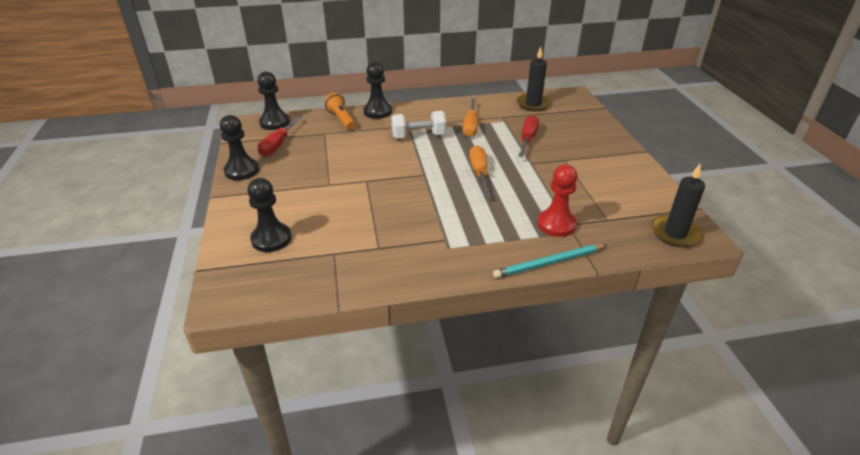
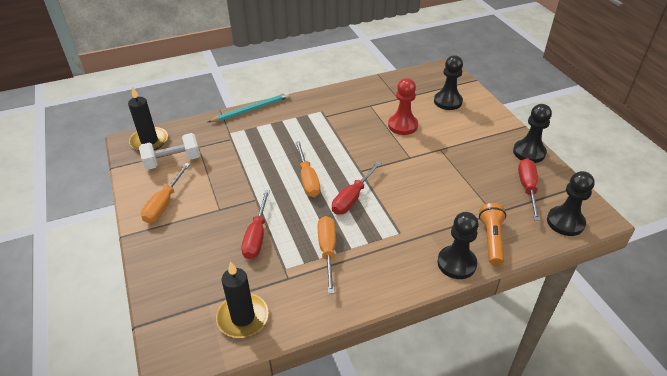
camera: 170 degrees right, 5 degrees up
(341, 120) = (491, 239): orange flashlight -> orange flashlight turned 135 degrees counterclockwise
(418, 136) = (385, 223): white dumbbell -> white dumbbell (172, 161)
(439, 154) = (352, 198): none -> red screwdriver
(556, 224) = (241, 137): red pawn -> red pawn (402, 125)
(620, 169) = (164, 203): none -> orange screwdriver

